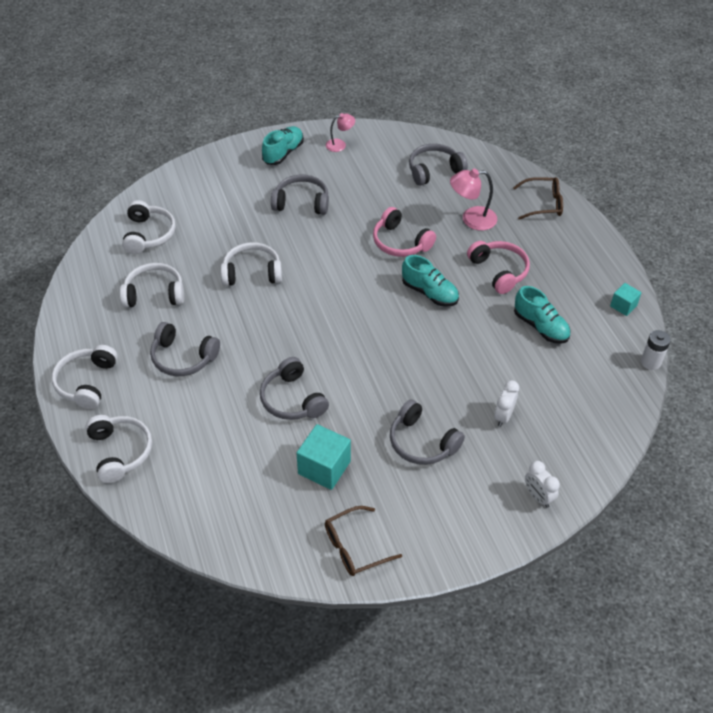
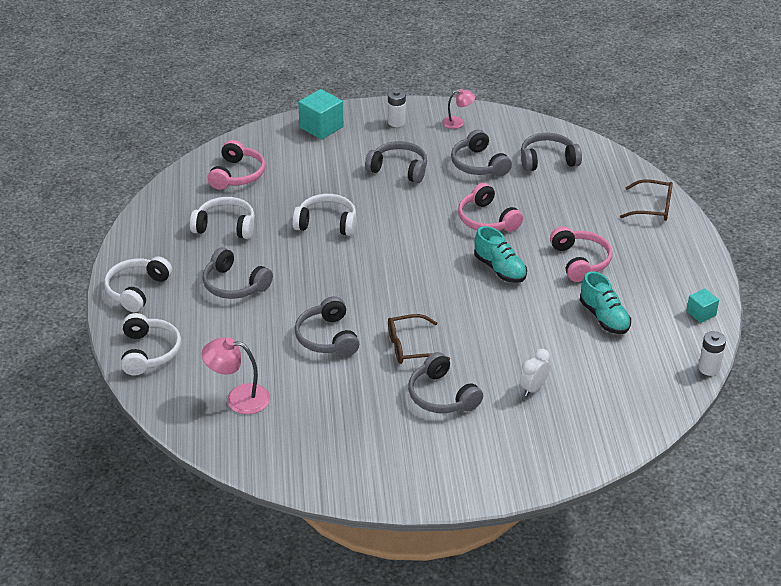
camera: 15 degrees right, 10 degrees down
(148, 234) = (237, 175): white headphones -> pink headphones
(283, 153) = (396, 122): turquoise shoe -> white battery
(324, 467) = (337, 399): turquoise cube -> turquoise cube (321, 127)
(354, 547) = (342, 470): brown glasses -> brown glasses (410, 347)
(373, 185) = (478, 164): none -> grey headphones
(471, 219) = (570, 210): pink lamp -> pink lamp (238, 398)
(538, 497) = (541, 462): white clock -> none

